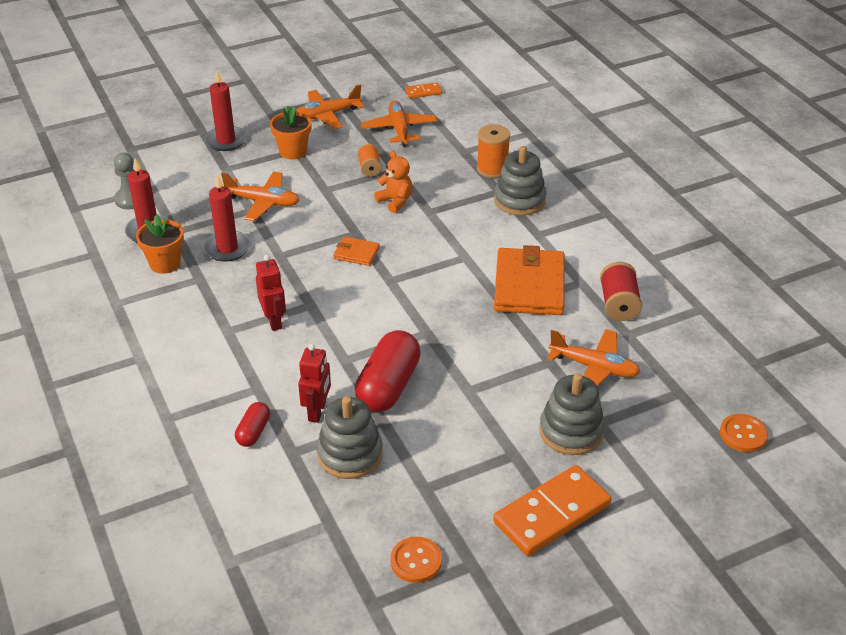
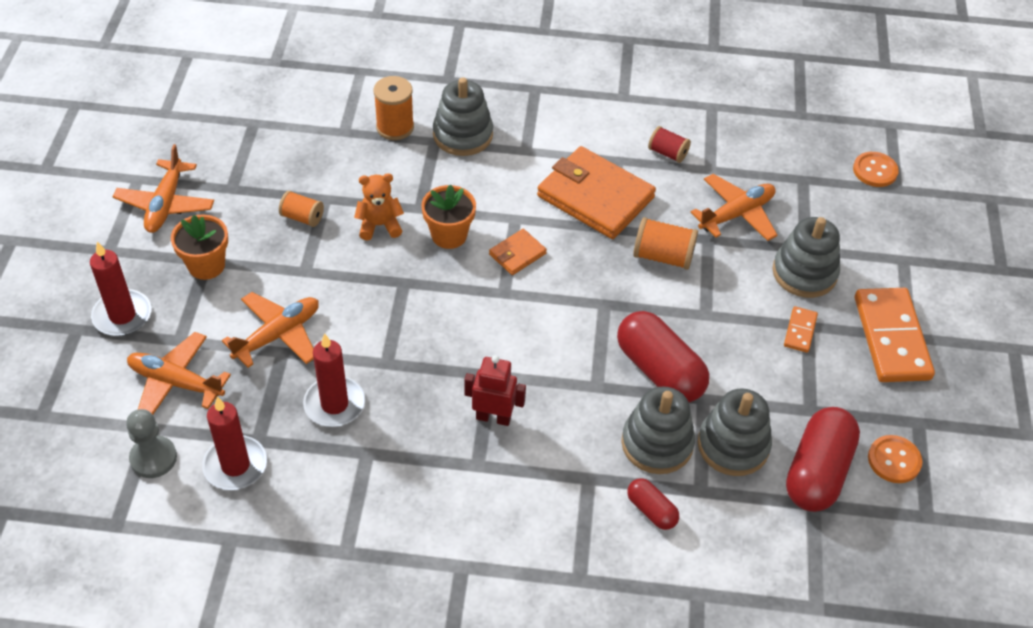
camera: 60 degrees left, 10 degrees up
(165, 263) = (312, 474): orange flower pot -> orange flower pot (449, 235)
(317, 411) = (657, 443): red robot -> grey stacking toy
(356, 253) = (439, 298): orange wallet -> orange wallet (517, 254)
(364, 514) = (817, 472): none -> red capsule
(399, 129) = (255, 159): orange plane -> orange plane (176, 382)
(423, 92) = (206, 107): orange domino -> orange domino (800, 331)
(505, 344) = (663, 256): none -> orange spool
(618, 304) = (668, 153): red spool -> red spool, size x0.66

